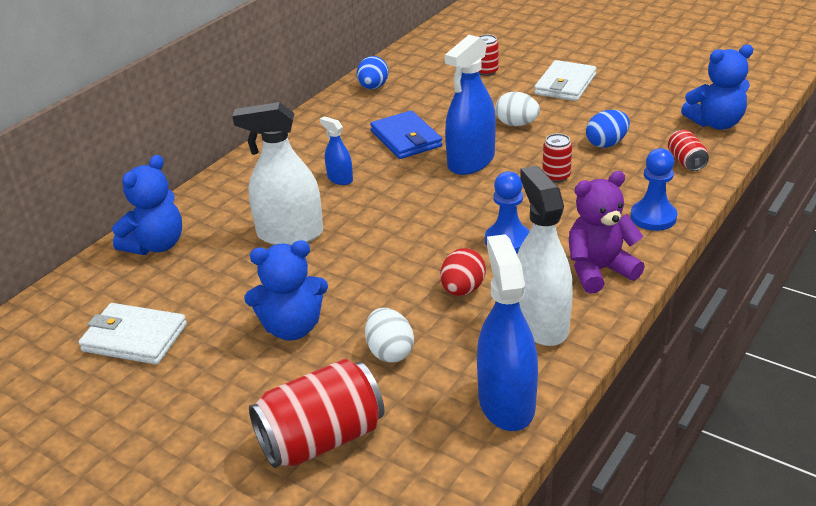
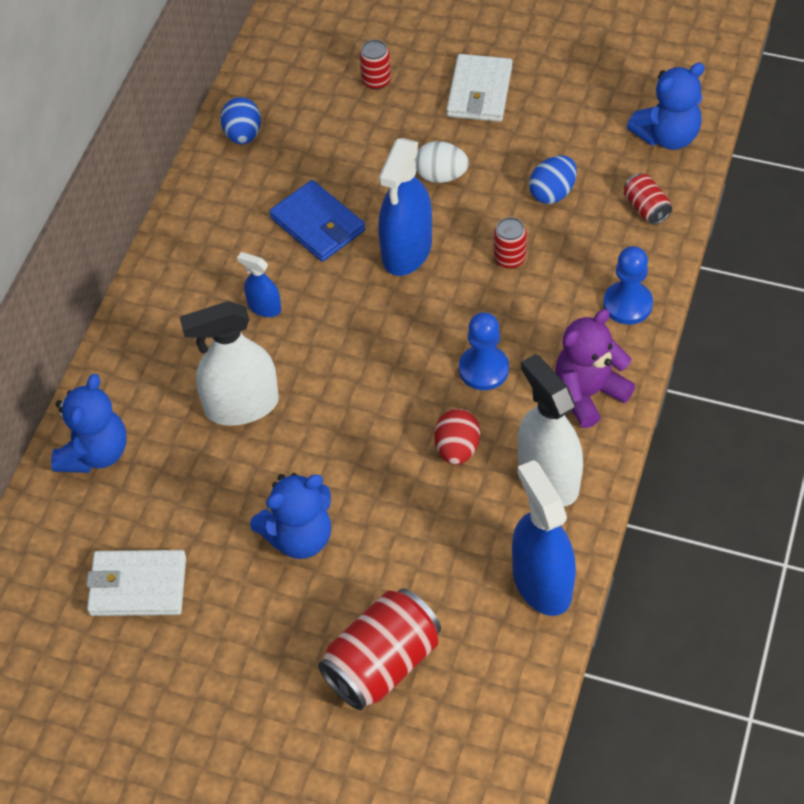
camera: 15 degrees left, 20 degrees up
(390, 352) = (410, 546): white egg -> none

